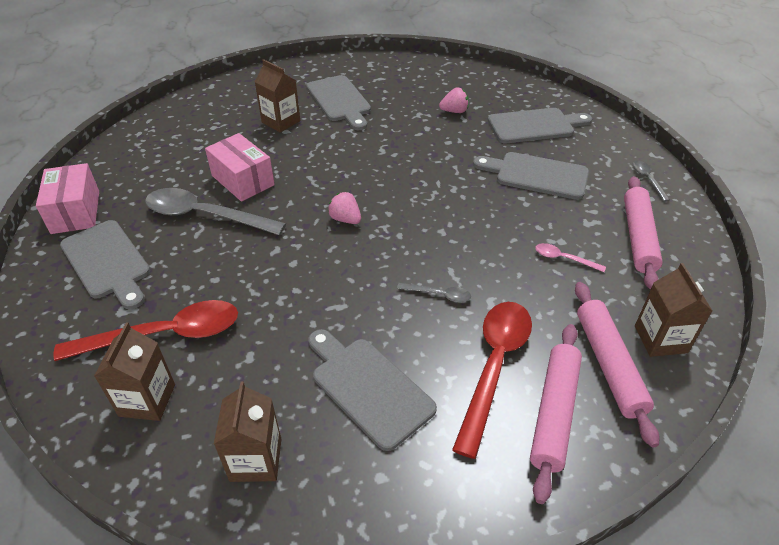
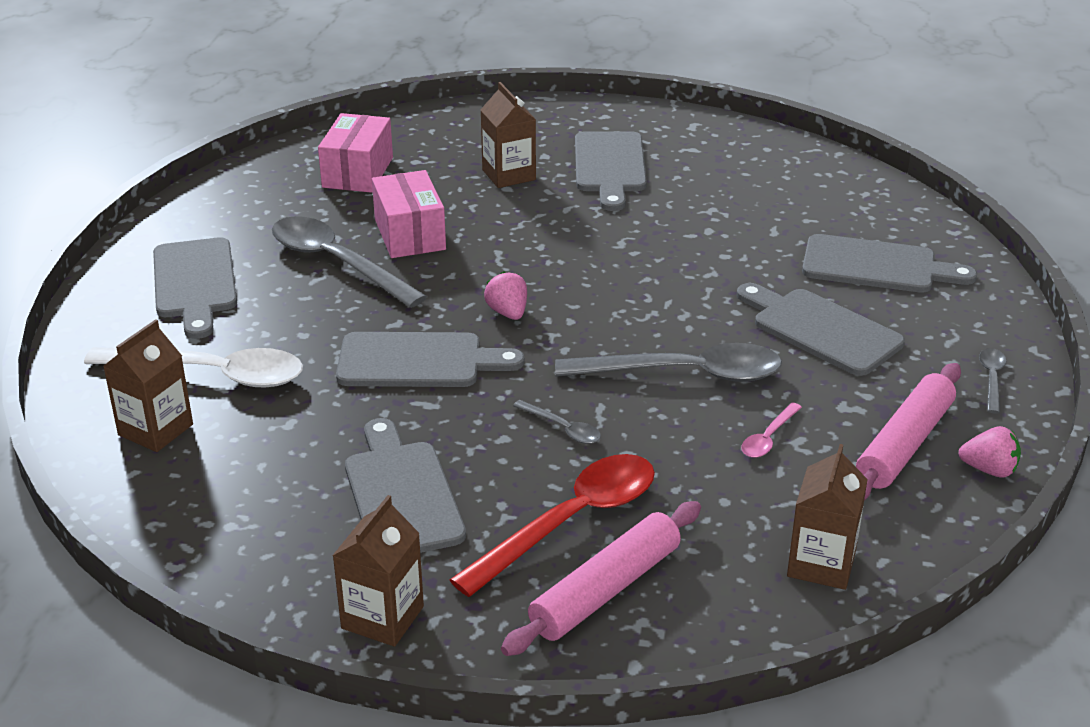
camera: 25 degrees right, 10 degrees down
(75, 212) = (191, 220): pink box -> pink box (357, 172)
(164, 335) = (211, 374): red spoon -> white spoon
(256, 459) = (231, 519): brown carton -> brown carton (382, 617)
(310, 275) = (418, 361): none -> grey cutting board
(454, 111) = (768, 218): pink strawberry -> pink strawberry (989, 470)
(483, 229) = (684, 374): none -> grey spoon
(564, 259) = (768, 438): pink spoon -> pink spoon turned 105 degrees counterclockwise
(609, 364) = (723, 567): pink rolling pin -> none

